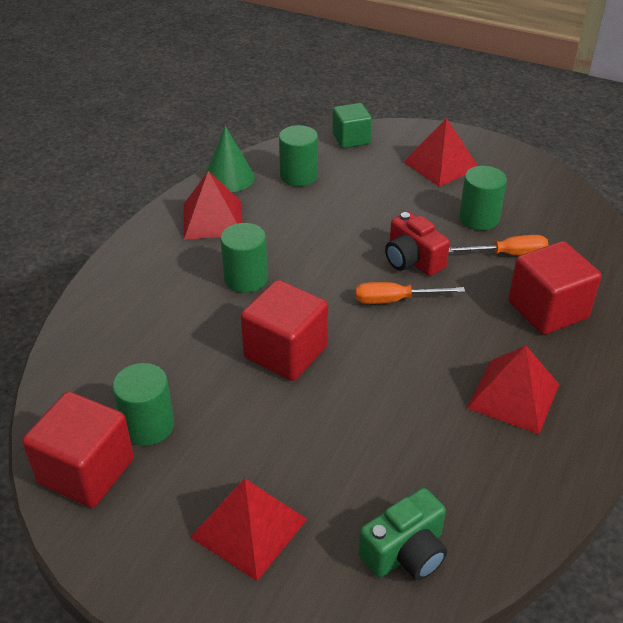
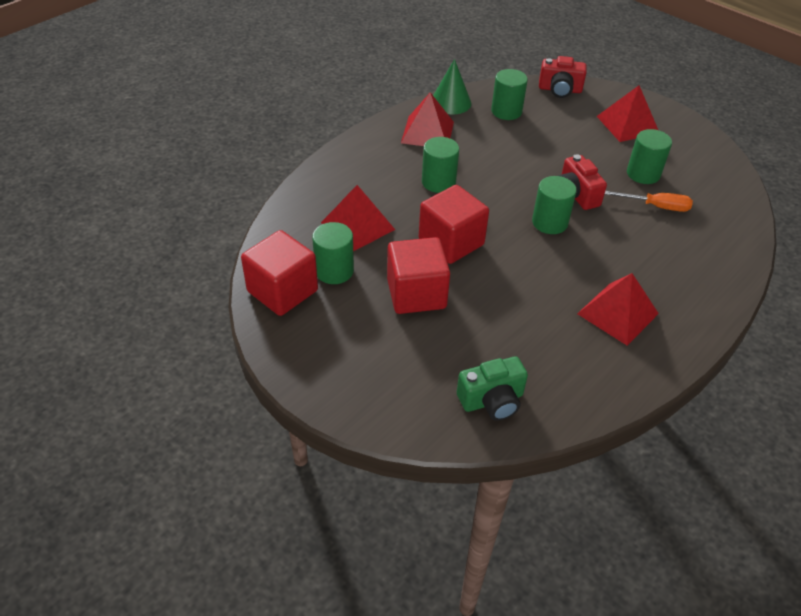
camera: 15 degrees right, 5 degrees up
(249, 528) = (384, 356): red pyramid -> red pyramid (357, 226)
(351, 139) = (560, 90): green cube -> red camera
(395, 300) = (549, 222): orange screwdriver -> green cylinder
(547, 310) = (672, 256): red cube -> red cube (416, 294)

